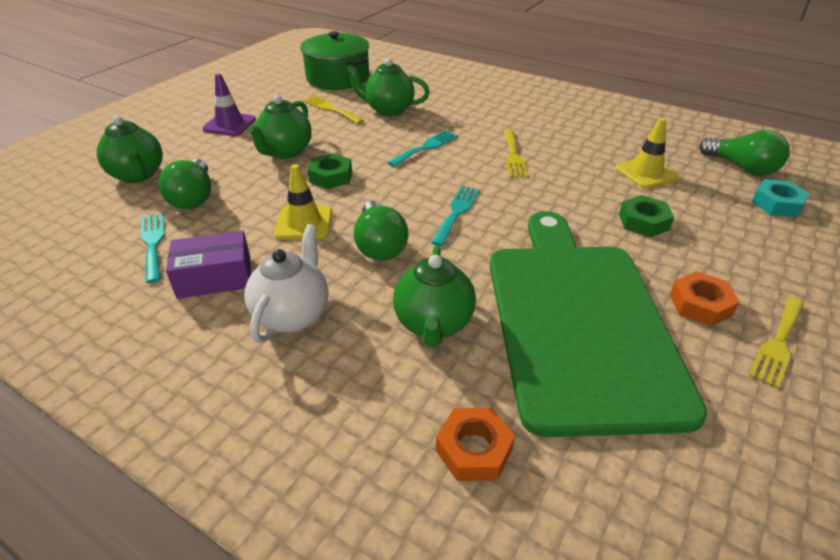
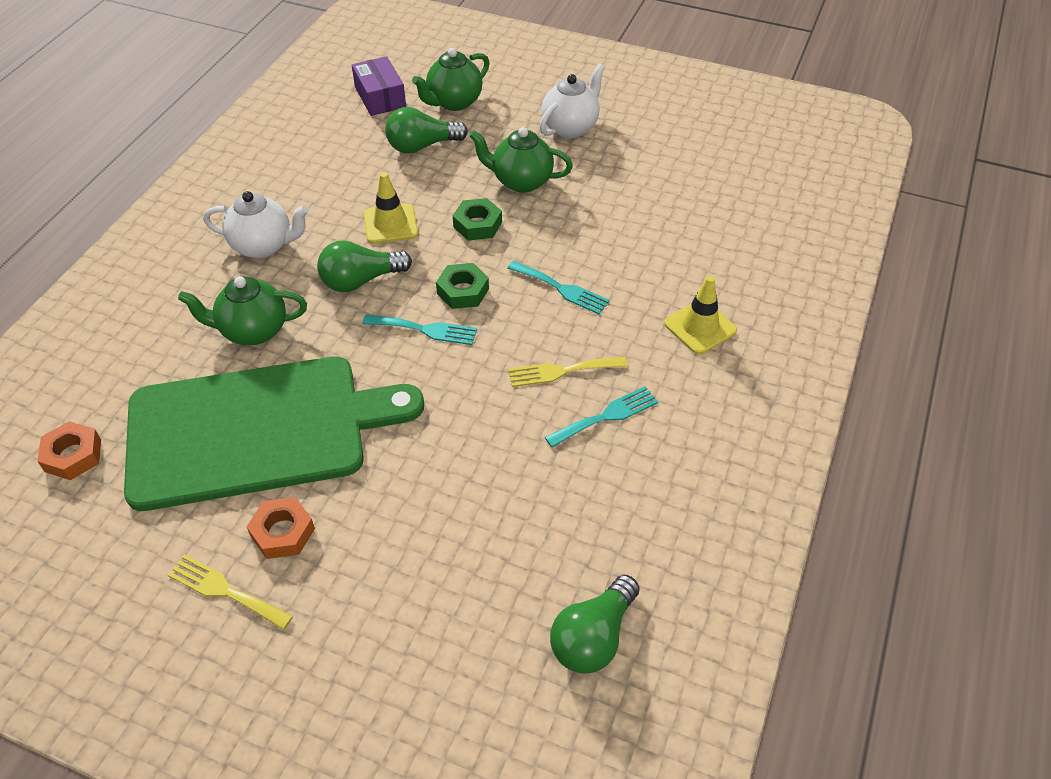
camera: 80 degrees right, 10 degrees up
(153, 243) = (350, 145): turquoise fork -> turquoise fork (606, 416)
(215, 277) = (308, 192): purple box -> purple box (380, 97)
(229, 124) = (570, 127): purple traffic cone -> white teapot
(331, 109) = (636, 193): yellow fork -> none
(338, 78) = (731, 180): green pot -> none
(388, 110) = (651, 242): green teapot -> none
(474, 449) = (124, 367): orange nut -> orange nut (73, 455)
(643, 222) = (430, 497): green nut -> green nut (463, 291)
(646, 173) = (550, 512): yellow traffic cone -> yellow traffic cone (700, 327)
(777, 204) = (497, 660): turquoise nut -> none

